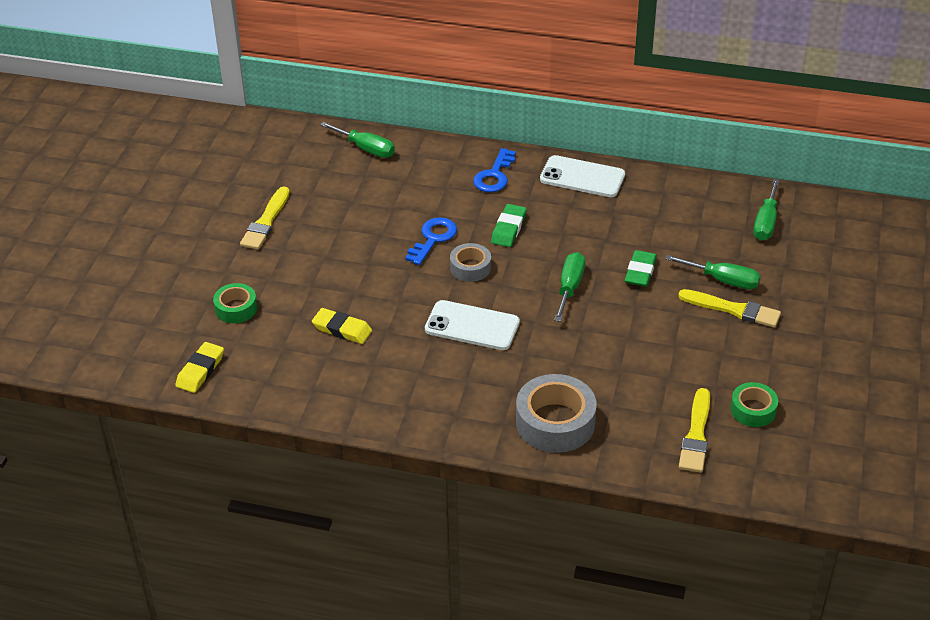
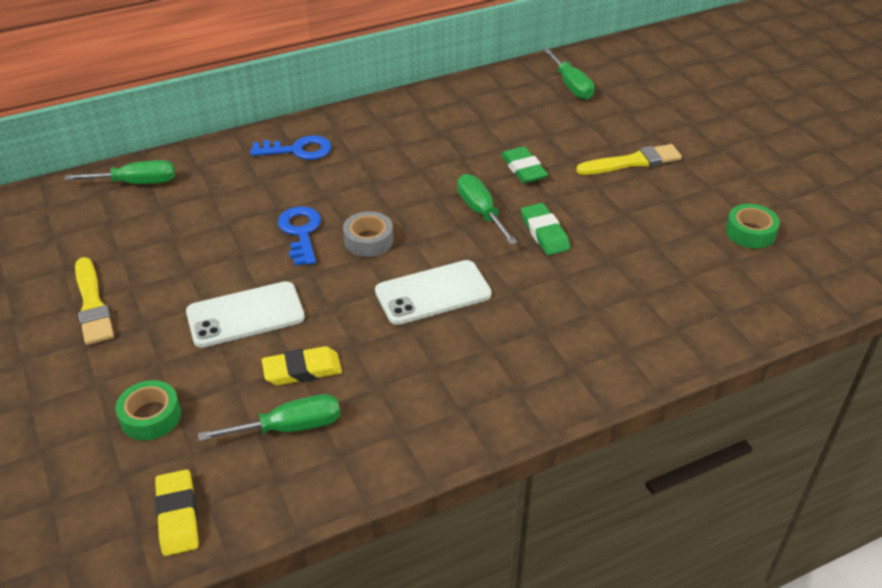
camera: 40 degrees left, 0 degrees up
(494, 175) = (298, 150): blue key -> blue key turned 75 degrees counterclockwise
(508, 229) = (365, 189): green eraser -> green eraser (544, 233)
(555, 422) = (615, 338): grey tape -> none
(582, 177) = (381, 117): white phone -> white phone (245, 315)
(696, 435) = (737, 278): yellow brush -> none
(723, 280) = (596, 143): green screwdriver -> green screwdriver (290, 427)

